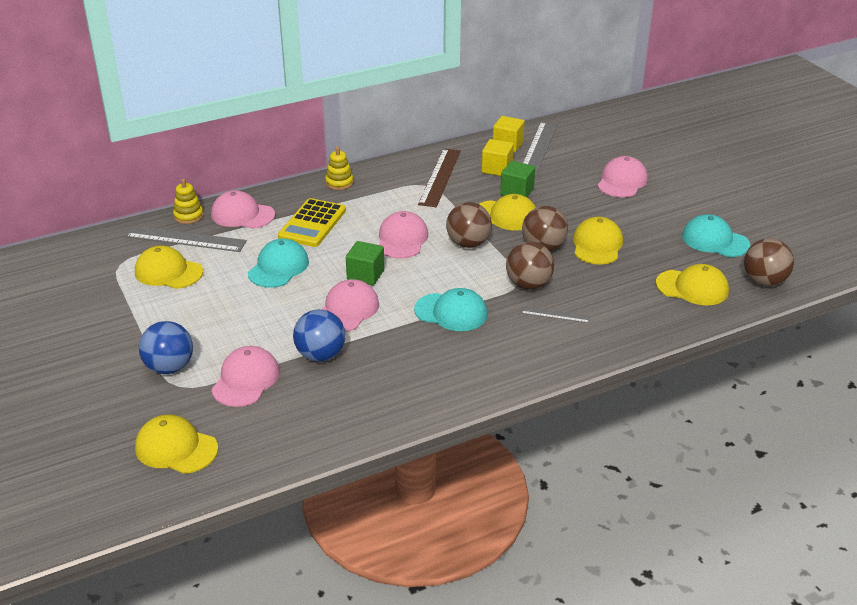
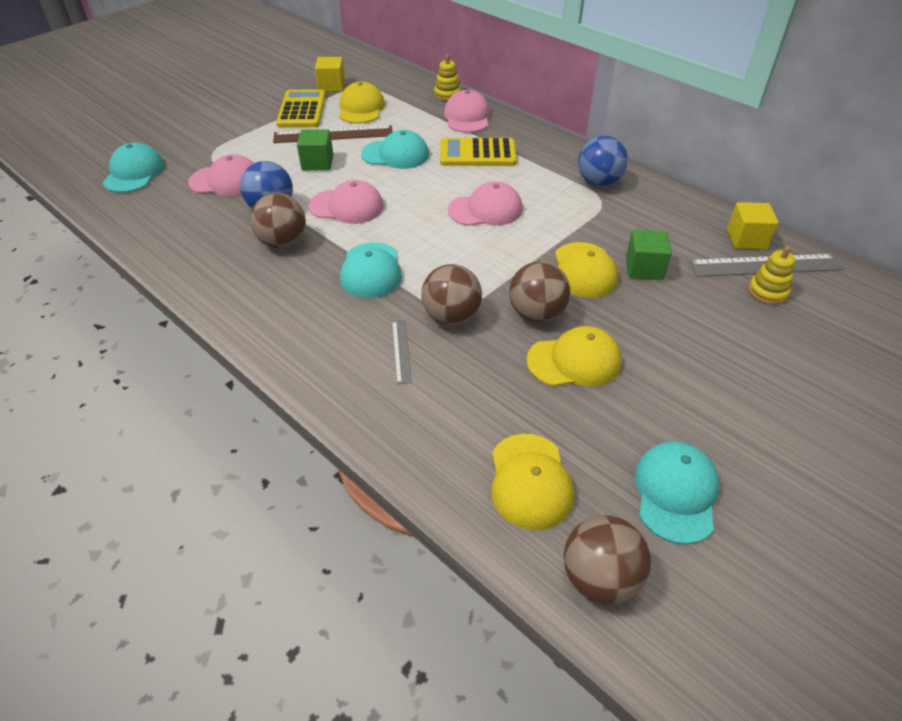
camera: 70 degrees right, 10 degrees up
(136, 311) = (302, 110): none -> yellow calculator
(169, 367) = (233, 143): blue ball -> blue ball (598, 182)
(176, 448) = (134, 173): yellow cap -> turquoise cap
(185, 239) = (412, 102): grey ruler -> none
(339, 183) = (560, 150): yellow stacking toy -> yellow stacking toy (767, 292)
(365, 275) = (409, 203): green cube -> green cube (317, 163)
(440, 177) = (626, 206): brown ruler -> brown ruler (333, 134)
(468, 243) = (506, 255): brown ball -> brown ball (283, 242)
(497, 169) = (682, 242): yellow cube -> yellow cube (331, 86)
(622, 181) = (754, 358): pink cap -> none

